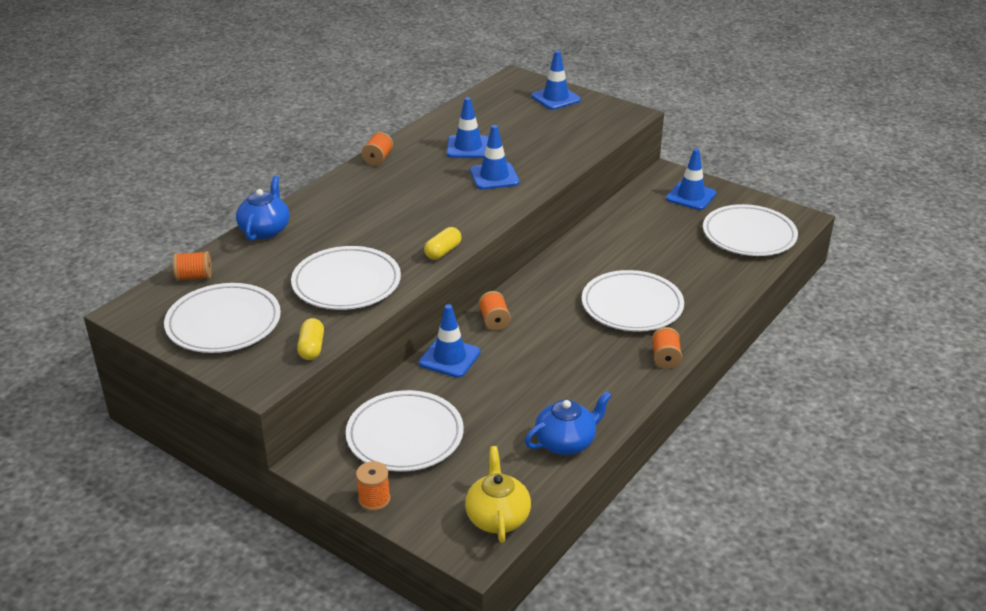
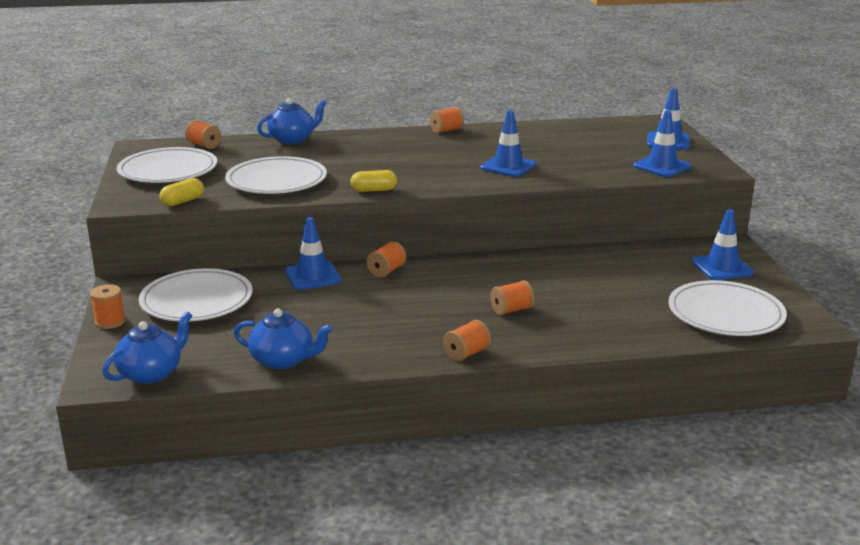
camera: 45 degrees right, 10 degrees down
(468, 147) = (526, 145): blue traffic cone -> blue traffic cone (662, 166)
(497, 517) = (151, 373): yellow teapot -> blue teapot
(632, 305) = (511, 310): white plate -> orange spool

